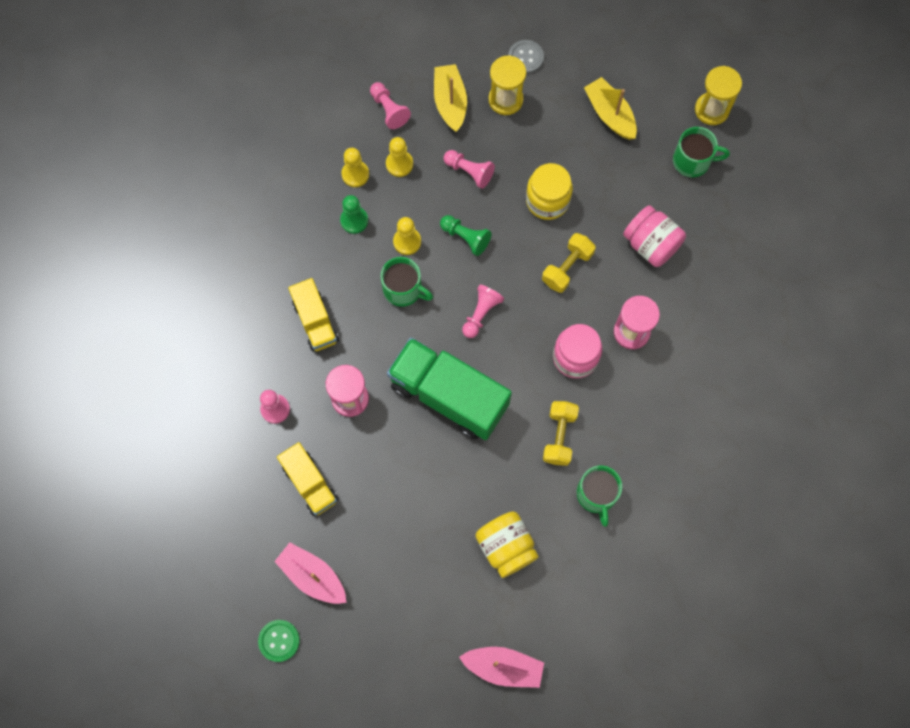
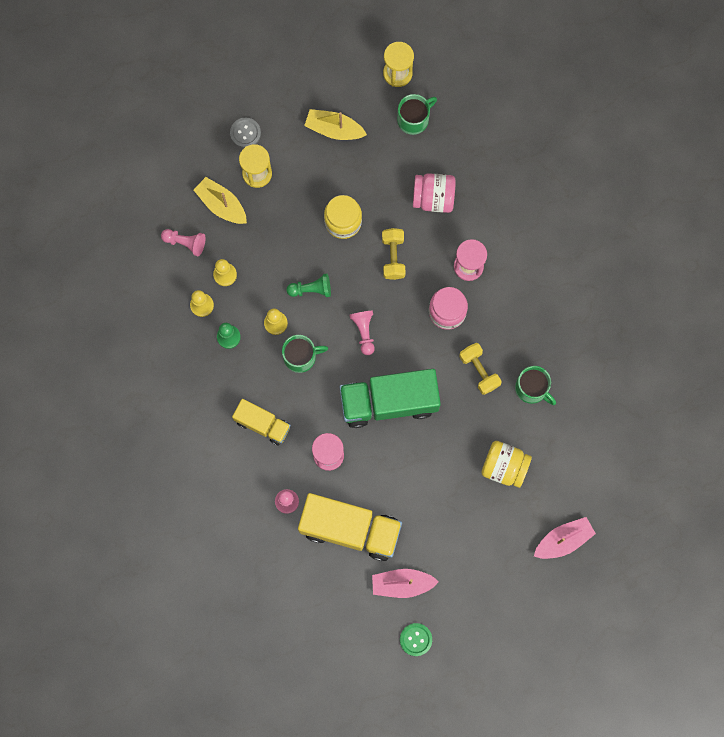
camera: 40 degrees left, 5 degrees up
(310, 483) = (350, 529): yellow truck -> yellow truck, size x1.75
(469, 171) = (275, 243): pink pawn -> none

